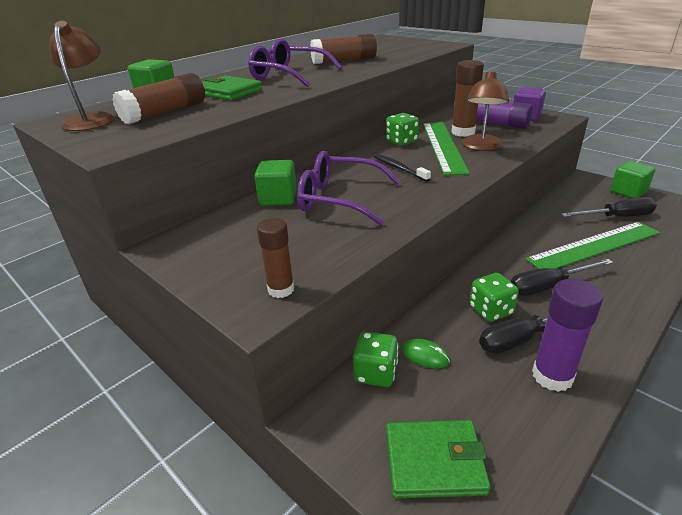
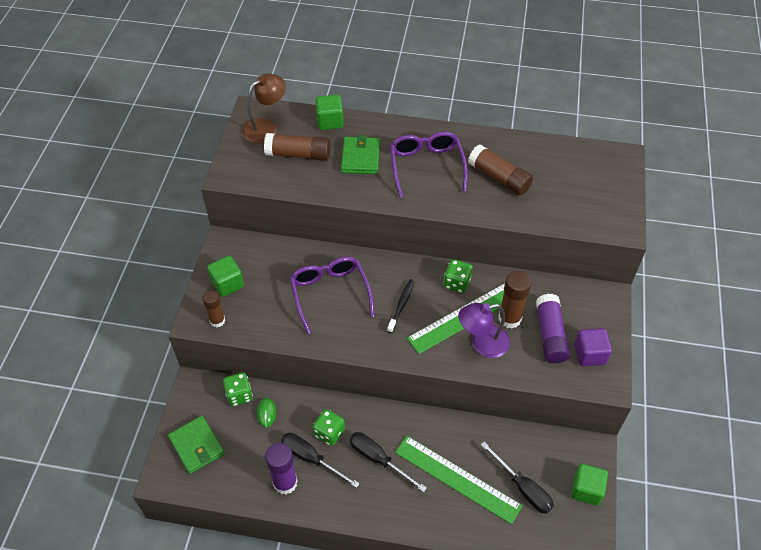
camera: 55 degrees right, 20 degrees up
(278, 198) = (310, 260): green cube -> green cube (227, 284)
(481, 147) = (482, 343): brown lamp -> purple lamp

